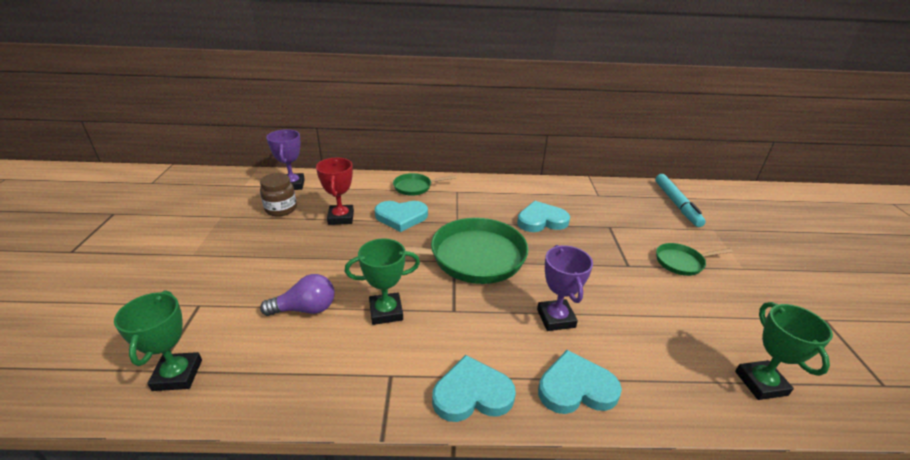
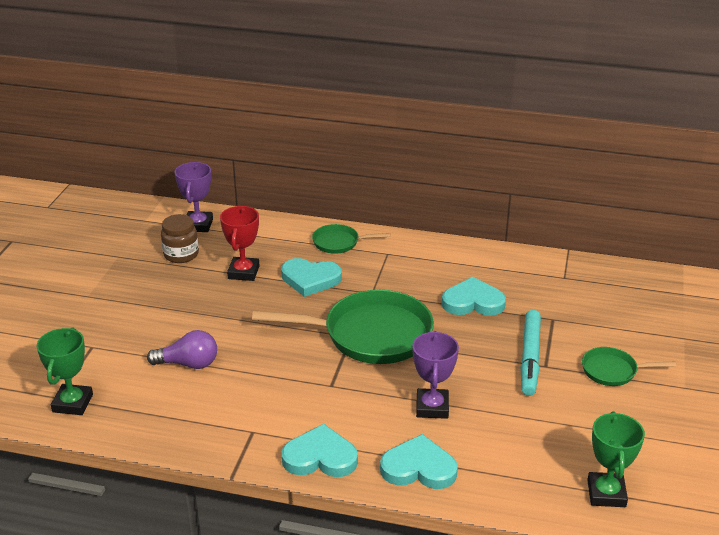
camera: 15 degrees right, 0 degrees up
(386, 312) = (264, 377): green trophy -> none
(676, 204) = (661, 300): turquoise marker -> turquoise marker (530, 358)

